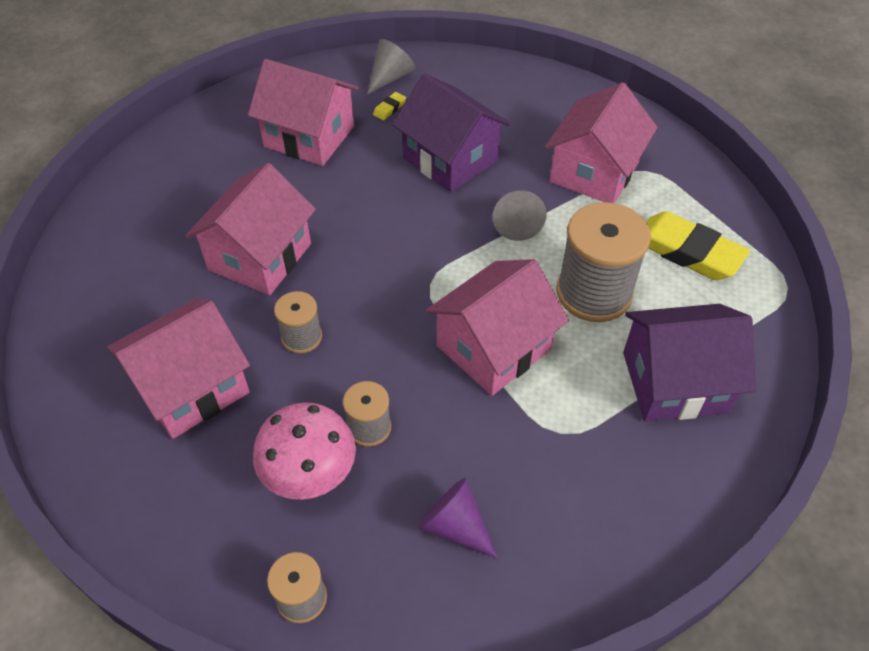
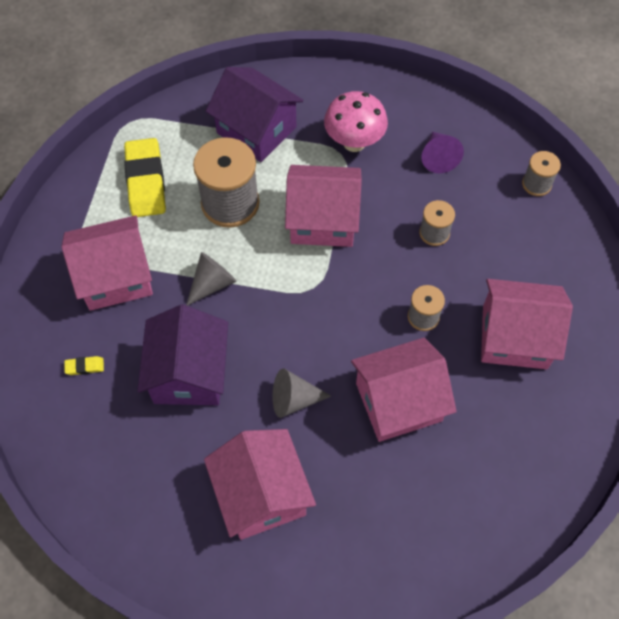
camera: 135 degrees left, 10 degrees up
(311, 476) = (487, 233): pink mushroom -> pink mushroom (354, 142)
(389, 108) = (171, 468): yellow eraser -> yellow eraser (85, 367)
(390, 77) = (131, 506): grey cone -> grey cone (294, 399)

